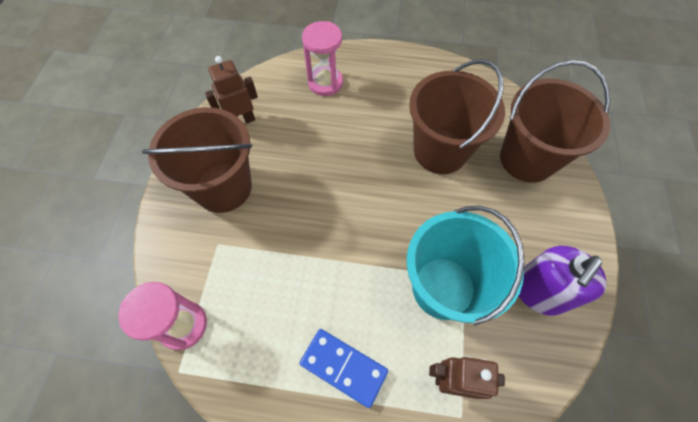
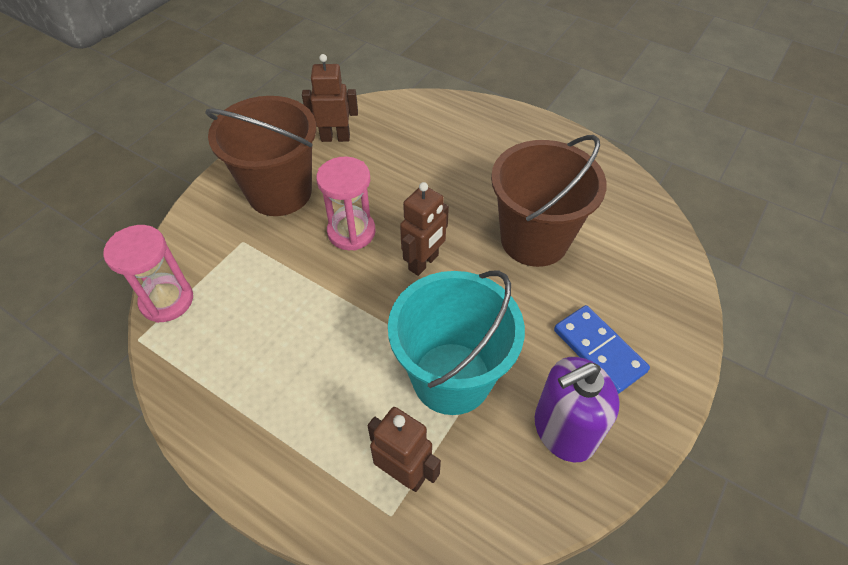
camera: 25 degrees right, 10 degrees down
(325, 83) = (444, 129): pink hourglass -> pink hourglass (351, 232)
(343, 367) = (295, 407): blue domino -> blue domino (599, 350)
(372, 203) = (424, 263): none -> brown robot
(527, 159) = (638, 285): brown bucket -> none

